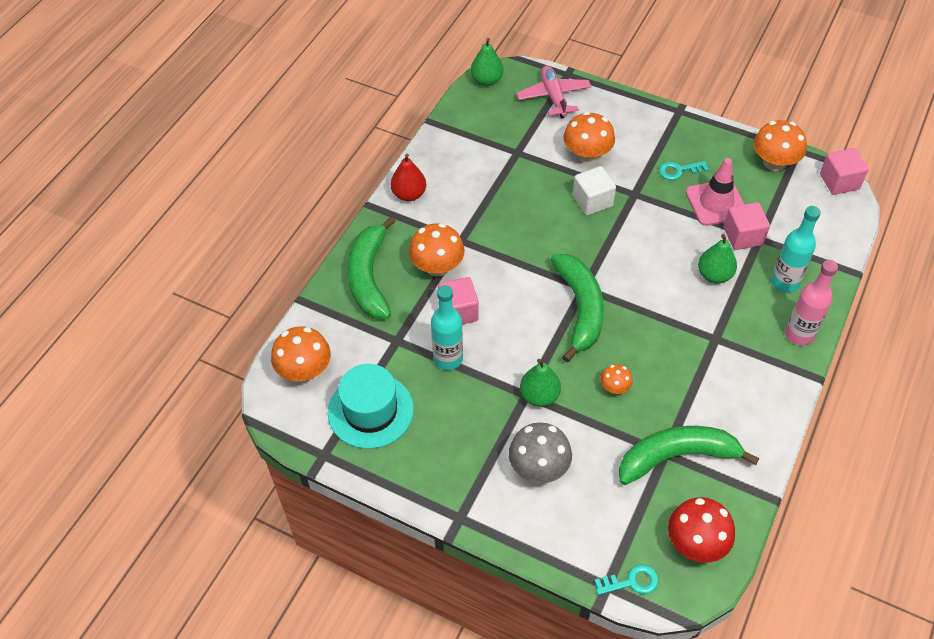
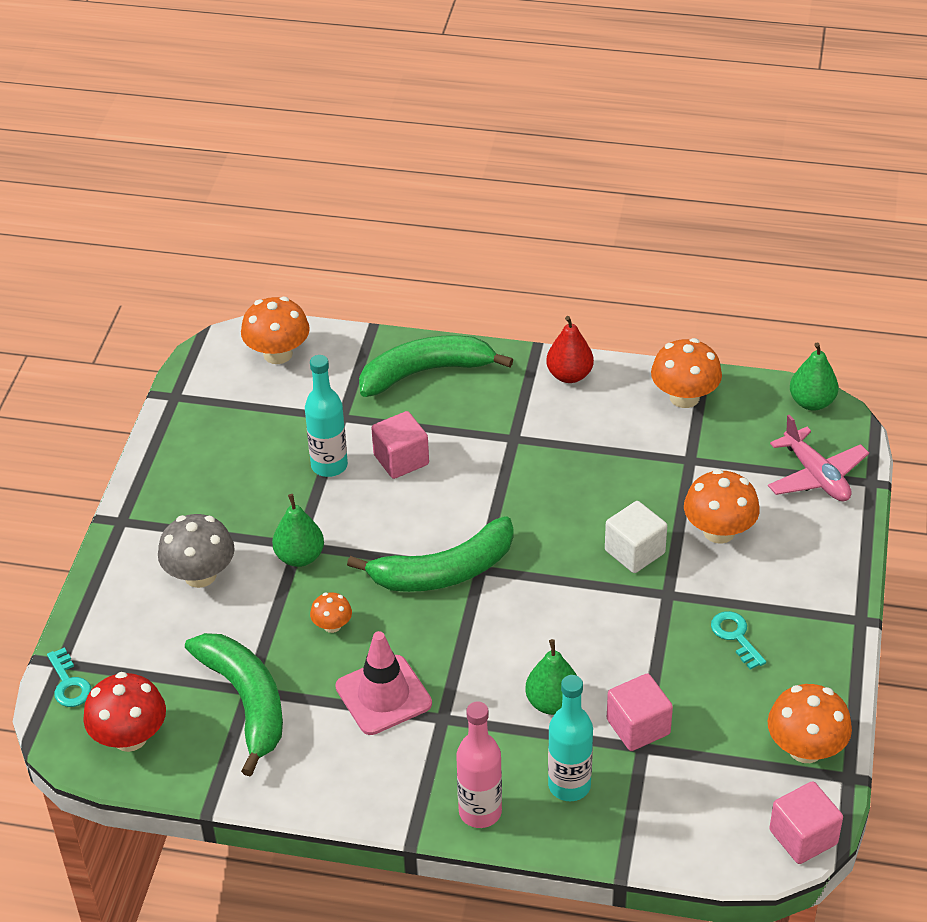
camera: 75 degrees right, 10 degrees down
(370, 410) = (240, 418): turquoise hat -> none
(437, 267) = (463, 426): orange mushroom -> orange mushroom (684, 397)
(553, 96) = (816, 476): pink plane -> pink plane turned 90 degrees clockwise
(716, 203) = (690, 688): pink traffic cone -> pink traffic cone (383, 695)

